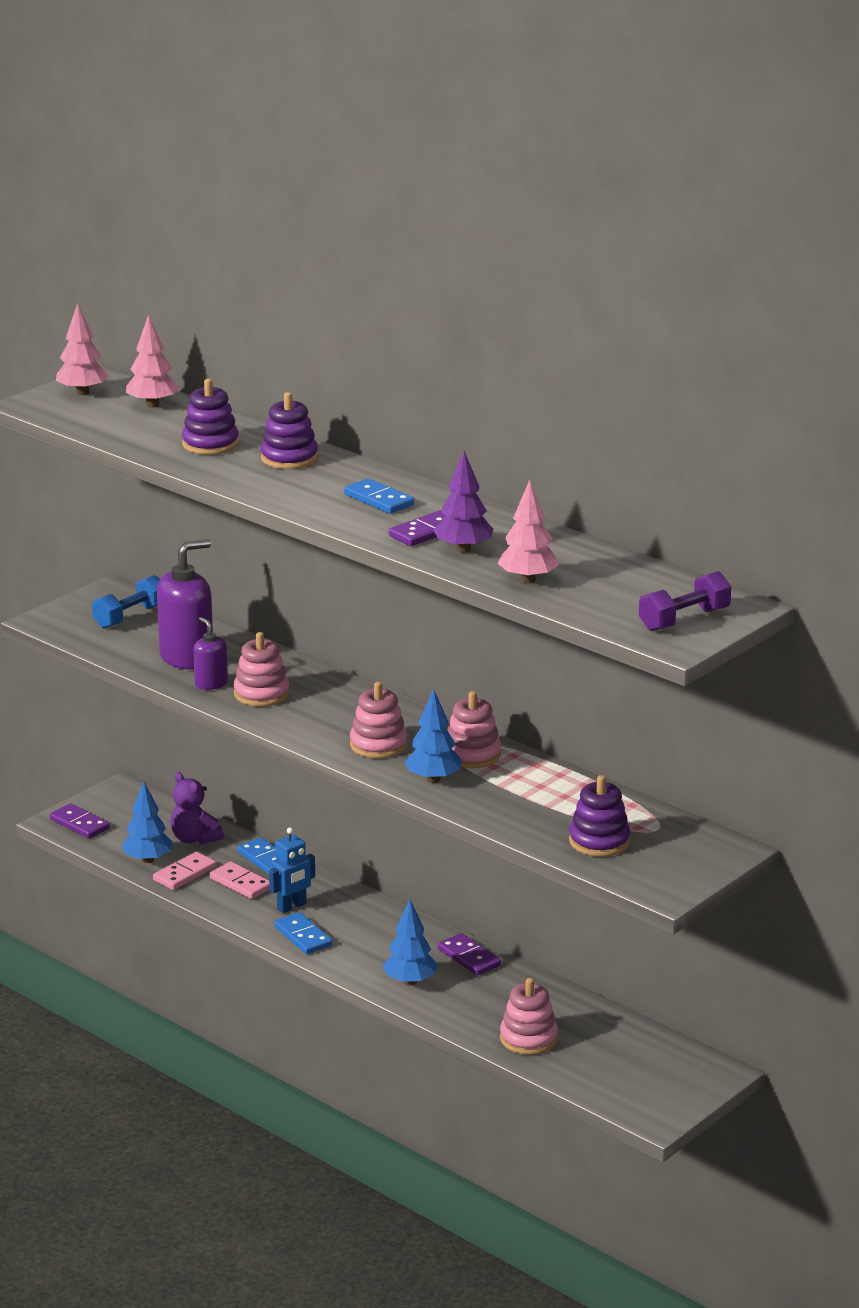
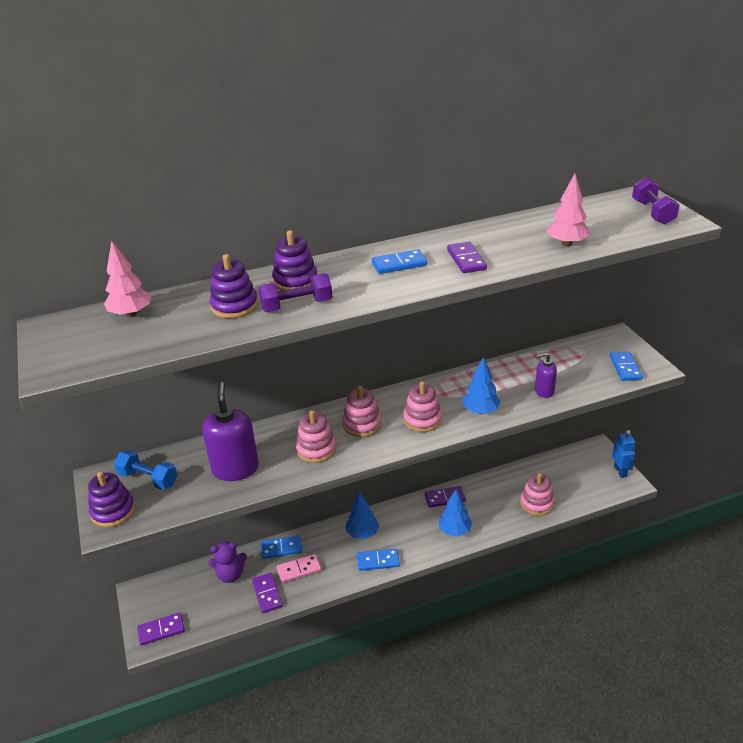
camera: 60 degrees left, 10 degrees up
(82, 392) = (64, 340): pink tree -> none
(130, 617) = (148, 479): blue dumbbell -> blue dumbbell turned 45 degrees counterclockwise
(147, 860) = (235, 608): blue tree -> blue tree (362, 533)
(185, 874) = (267, 594): pink domino -> purple domino
(211, 684) = (282, 468): purple soap dispenser -> purple soap dispenser (544, 391)
(238, 471) = (297, 305): none -> purple dumbbell
(292, 906) = (342, 555): blue robot -> blue robot (620, 471)
(463, 549) = (504, 253): purple tree -> none
(472, 754) = (460, 388): pink stacking toy -> pink stacking toy (362, 424)
(599, 841) = (589, 373): purple stacking toy -> purple stacking toy (113, 511)
(643, 867) = (625, 368): none -> blue domino

